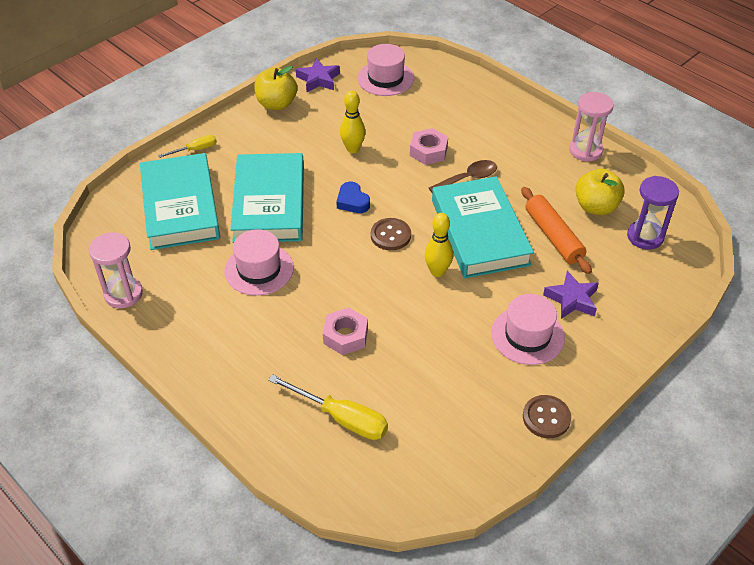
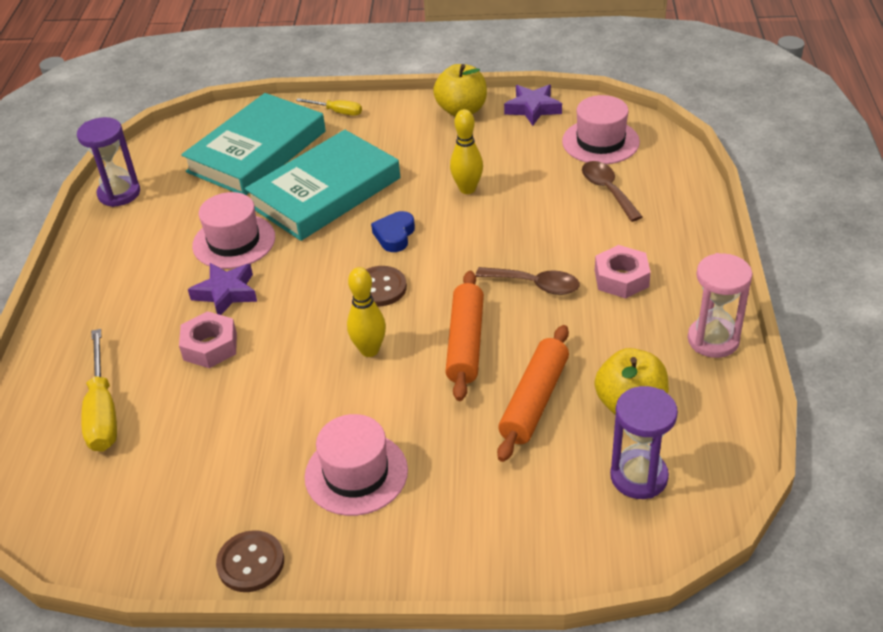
camera: 50 degrees right, 5 degrees down
(123, 294) = (119, 193): pink hourglass -> purple hourglass
(428, 151) = (536, 234): pink nut -> pink nut (621, 278)
(429, 104) = (607, 190): none -> brown spoon
(479, 232) = (465, 343): turquoise book -> orange rolling pin
(572, 299) = (454, 476): purple star -> purple star (226, 293)

